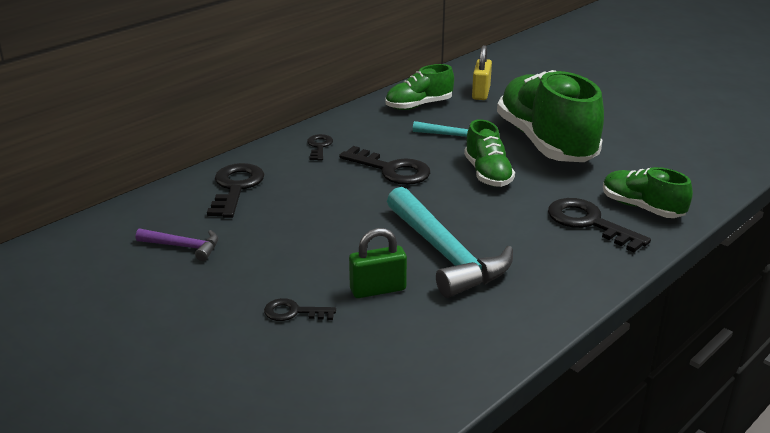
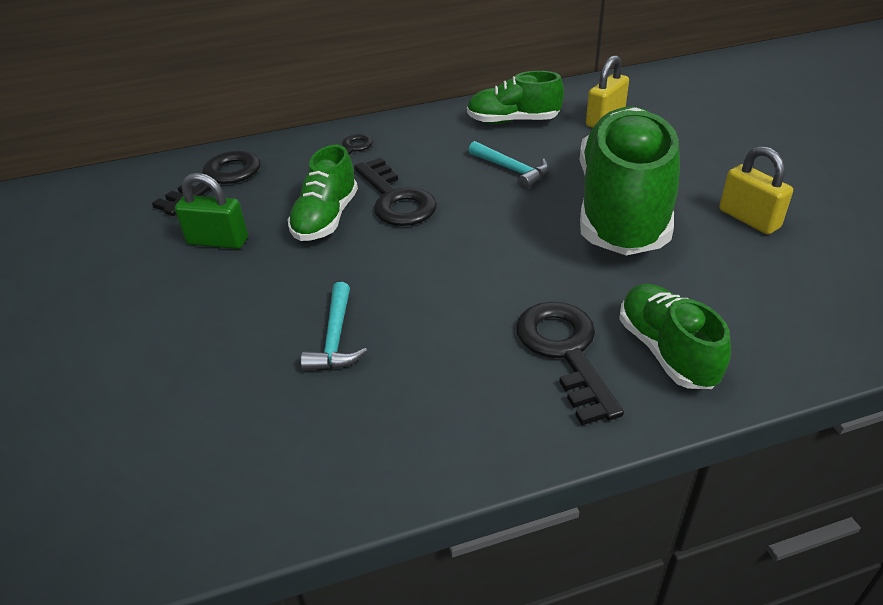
camera: 30 degrees right, 10 degrees up
(183, 247) = (95, 238): purple hammer -> none
(293, 312) = (97, 361): black key -> none
(378, 289) = (211, 363): green padlock -> green padlock (218, 241)
(445, 254) = (335, 338): turquoise hammer -> turquoise hammer, size x0.49
(487, 174) = (502, 235): green shoe -> green shoe (326, 218)
(622, 132) = (749, 219): none -> yellow padlock

